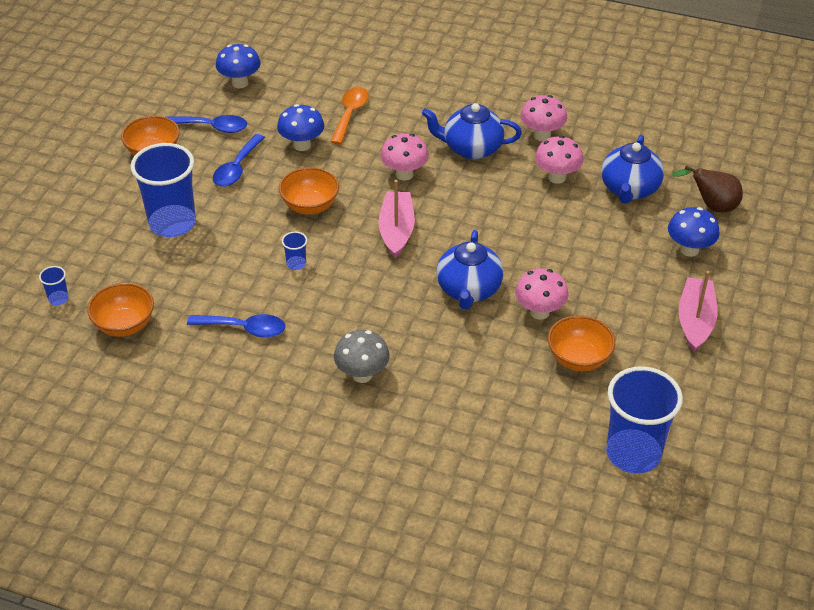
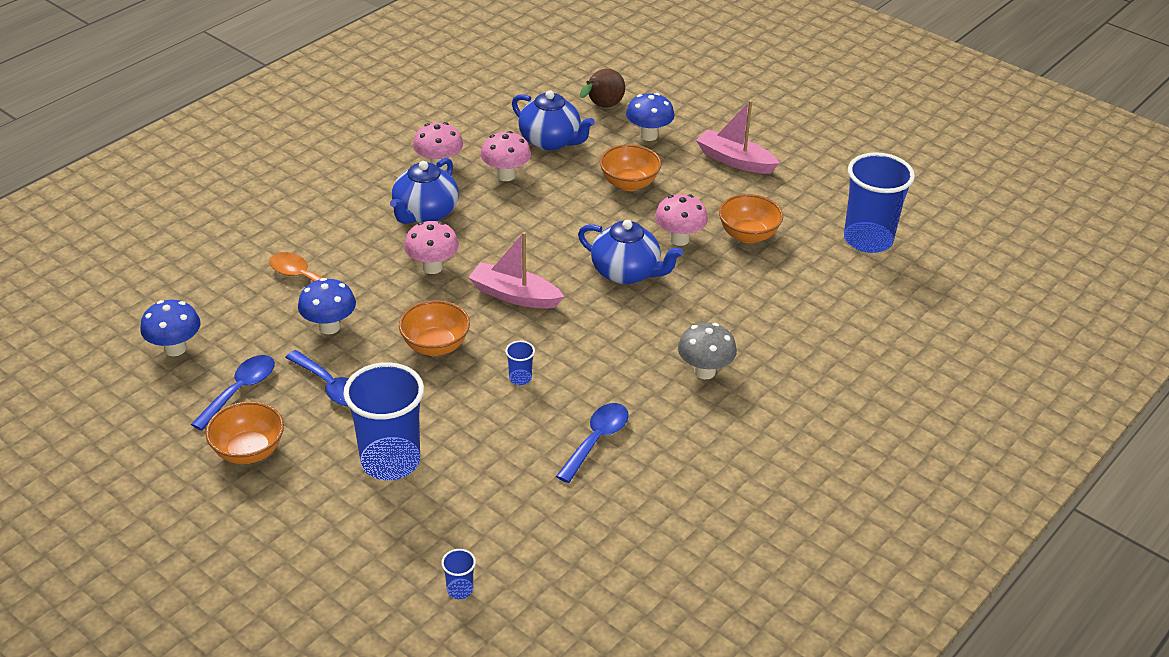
camera: 70 degrees left, 5 degrees down
(124, 325) = (538, 537): orange bowl -> orange bowl (629, 184)

